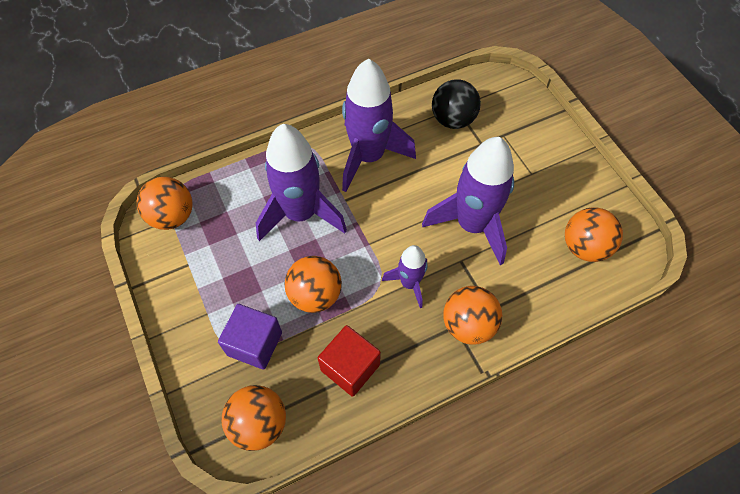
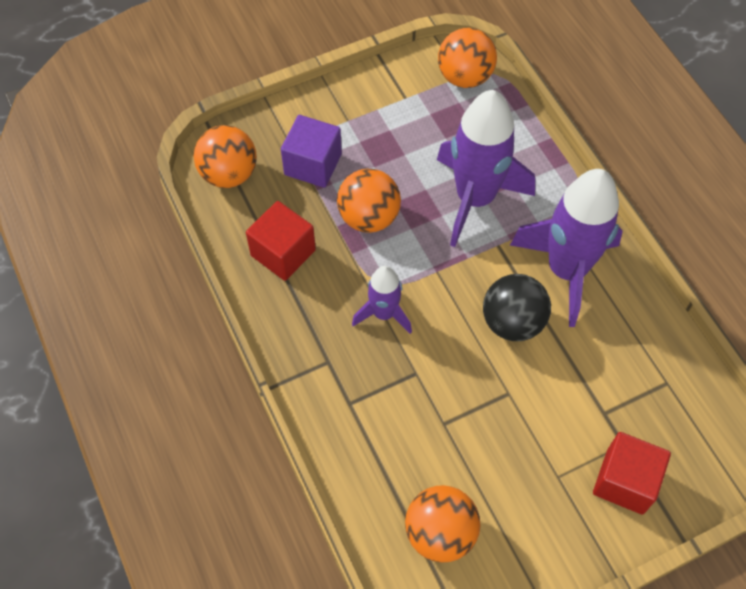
camera: 90 degrees right, 0 degrees up
(453, 120) = (643, 377): black ball -> black ball (512, 322)
(468, 325) = (329, 375): orange ball -> none
(472, 225) = (468, 390): purple rocket -> none
(529, 136) = (625, 481): none -> red cube

